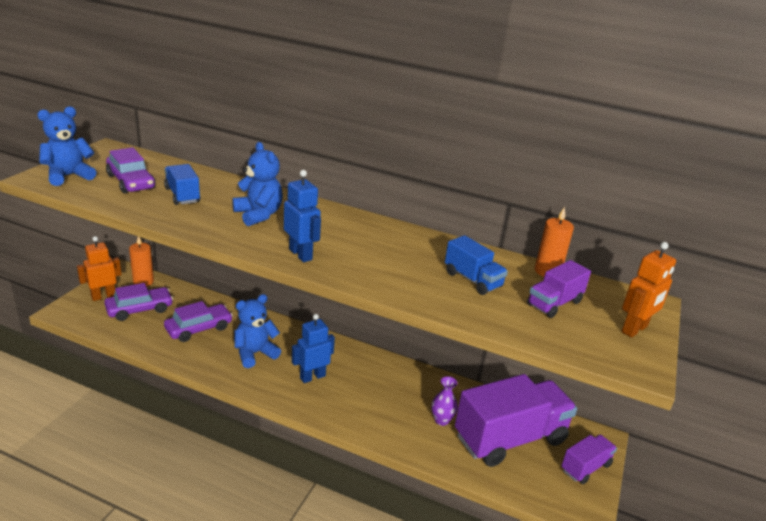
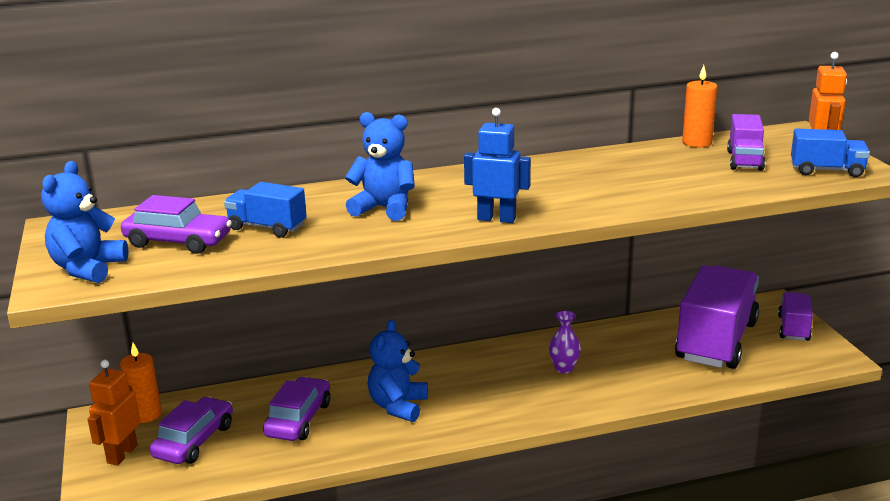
camera: 35 degrees left, 5 degrees down
(312, 377) = (487, 392): blue robot -> none
(441, 420) = (648, 359): purple vase -> purple vase (564, 368)
(472, 280) = (662, 172): blue truck -> blue truck (827, 170)

